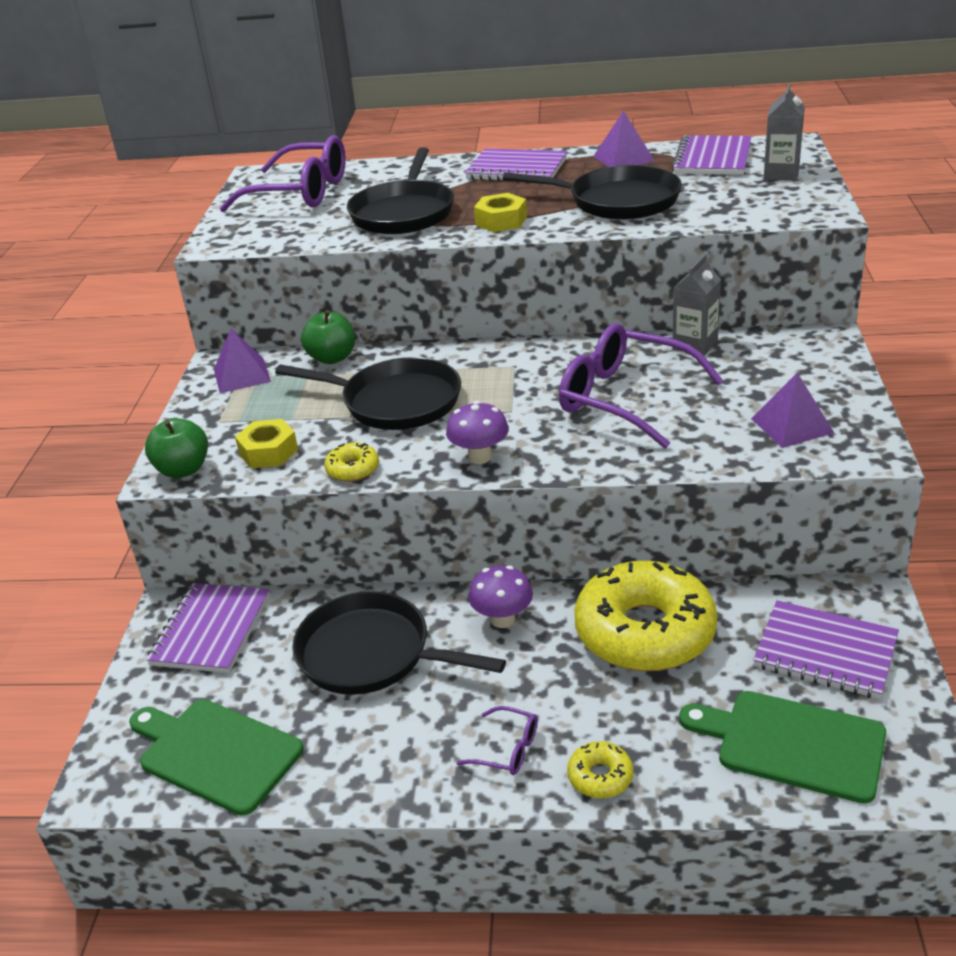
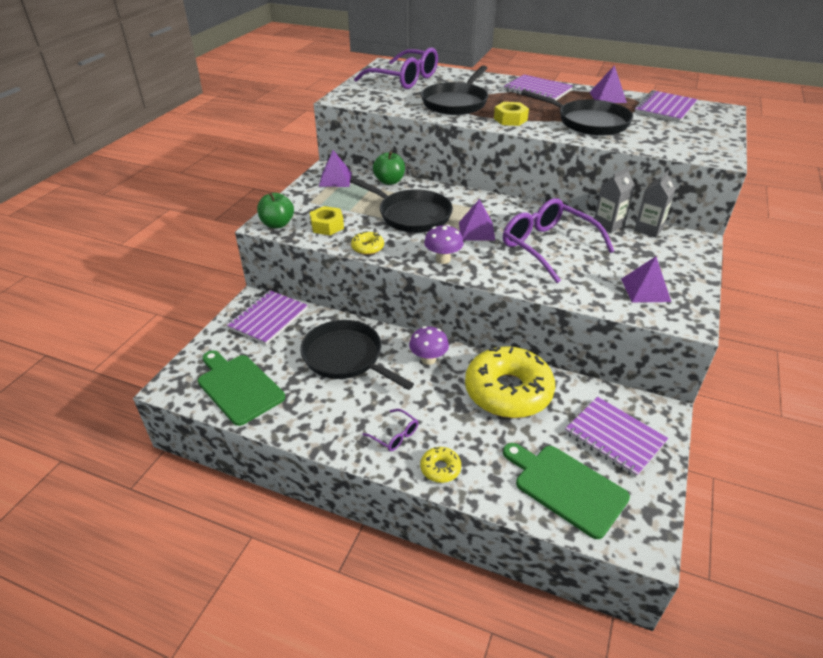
camera: 15 degrees right, 5 degrees up
(508, 401) = (476, 231): none -> purple pyramid
(781, 174) = (705, 127): grey carton -> grey carton (648, 229)

